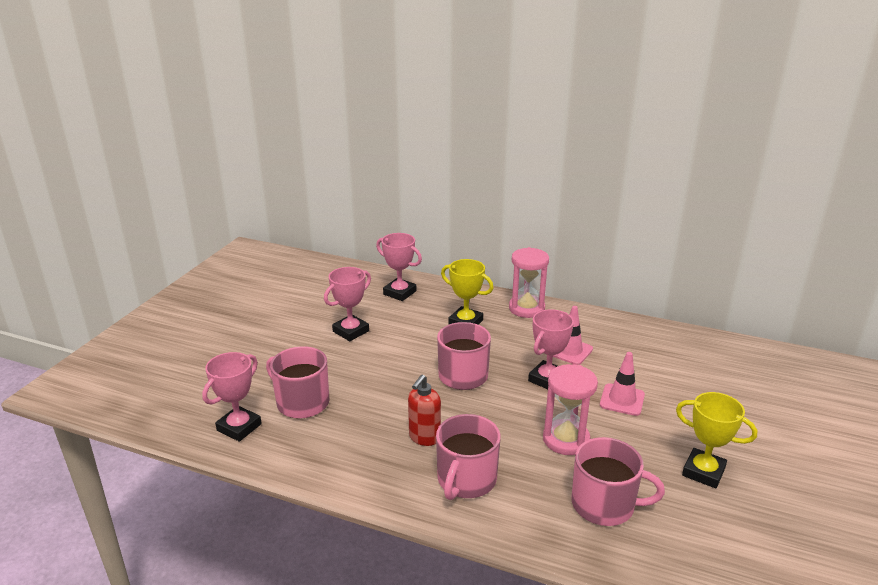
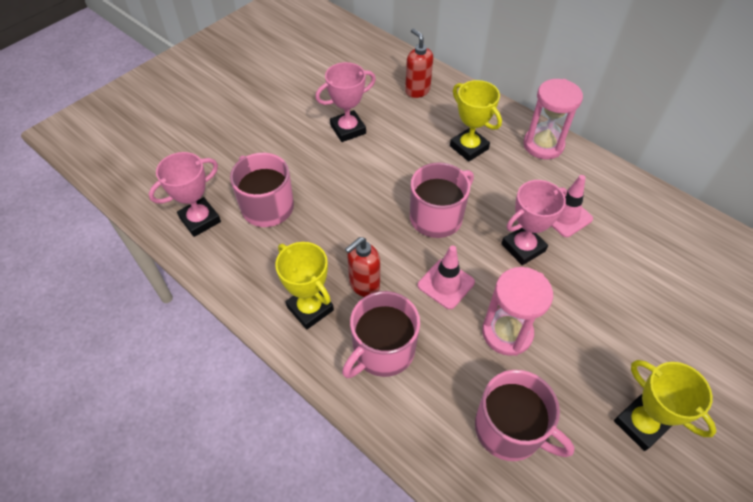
camera: 20 degrees right, 25 degrees up
(383, 467) = (310, 308): none -> yellow trophy
(399, 293) = (417, 90): pink trophy -> red soap dispenser
(622, 400) = (593, 299): pink traffic cone -> pink traffic cone (446, 284)

